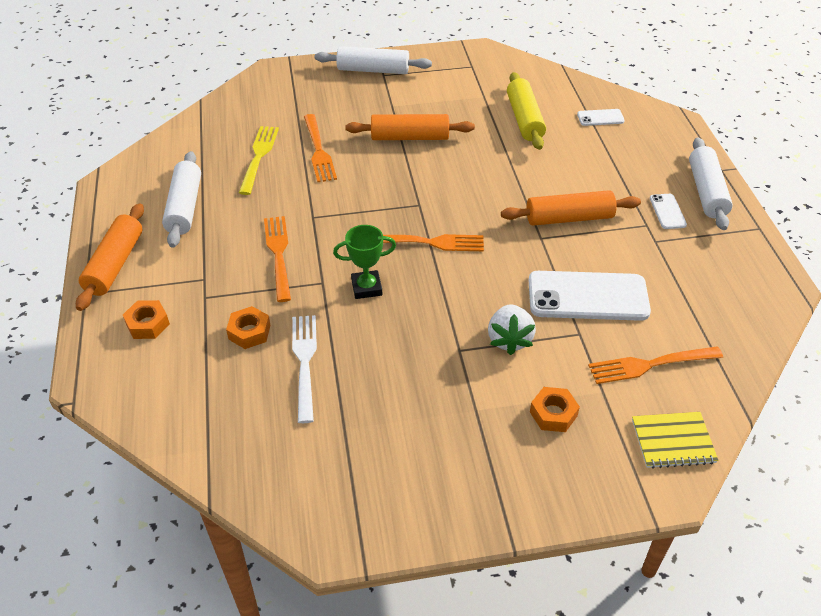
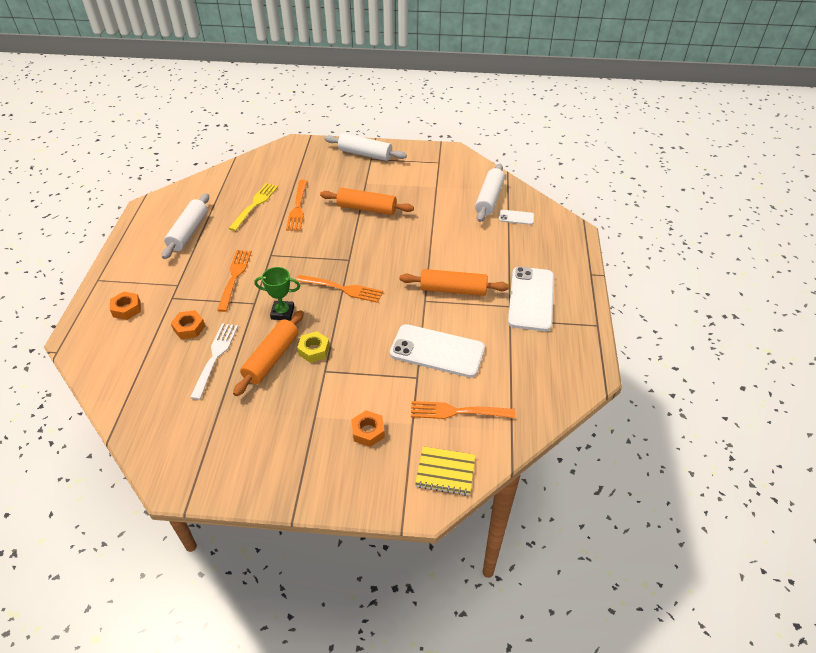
camera: 15 degrees right, 0 degrees up
(115, 264) = (125, 264): orange rolling pin -> orange rolling pin (272, 358)
(432, 327) = (314, 350): none -> yellow nut
(509, 339) = (364, 371): white strawberry -> none
(524, 119) = (457, 209): yellow rolling pin -> none
(667, 211) = (531, 299): white phone -> white phone, size x2.15
(706, 192) = (570, 289): white rolling pin -> white rolling pin (489, 199)

